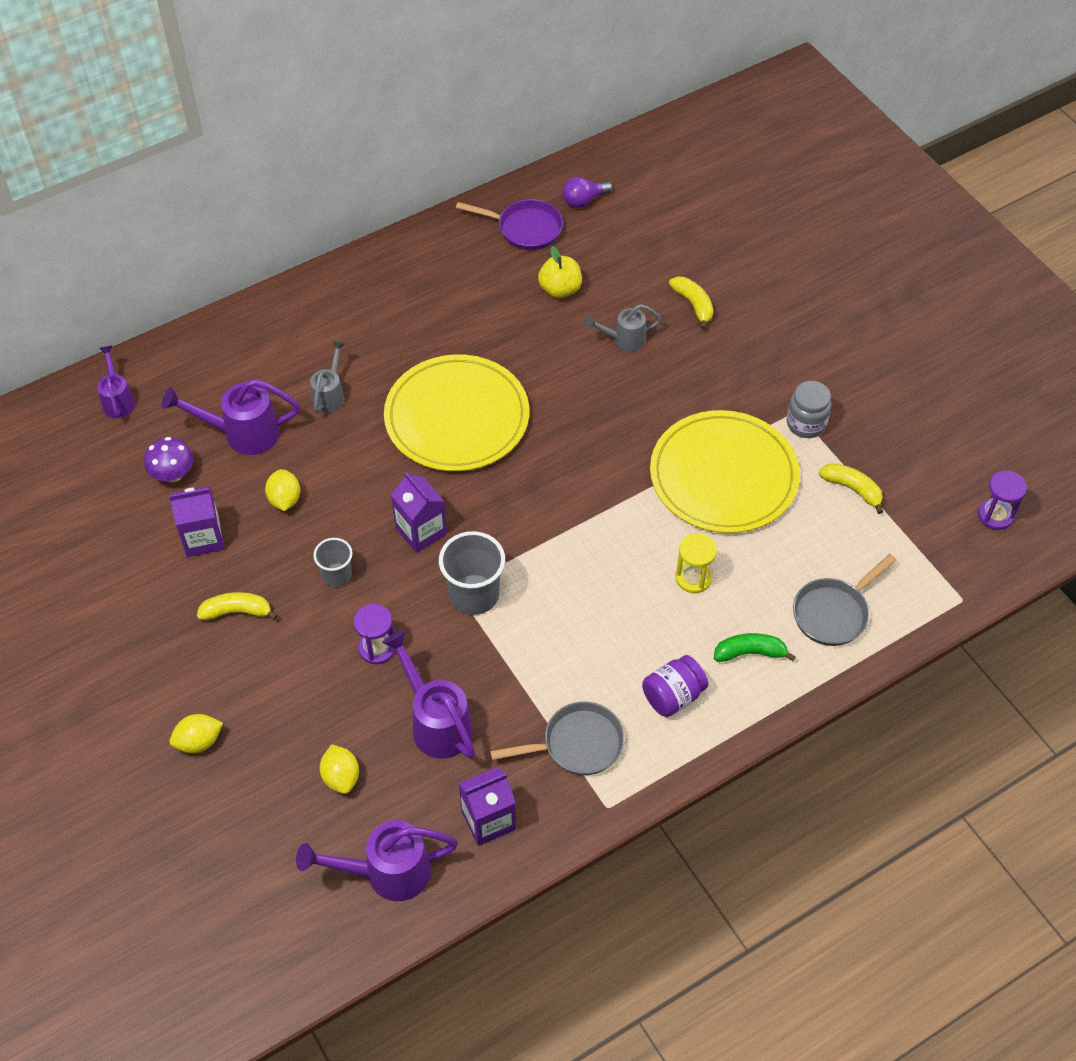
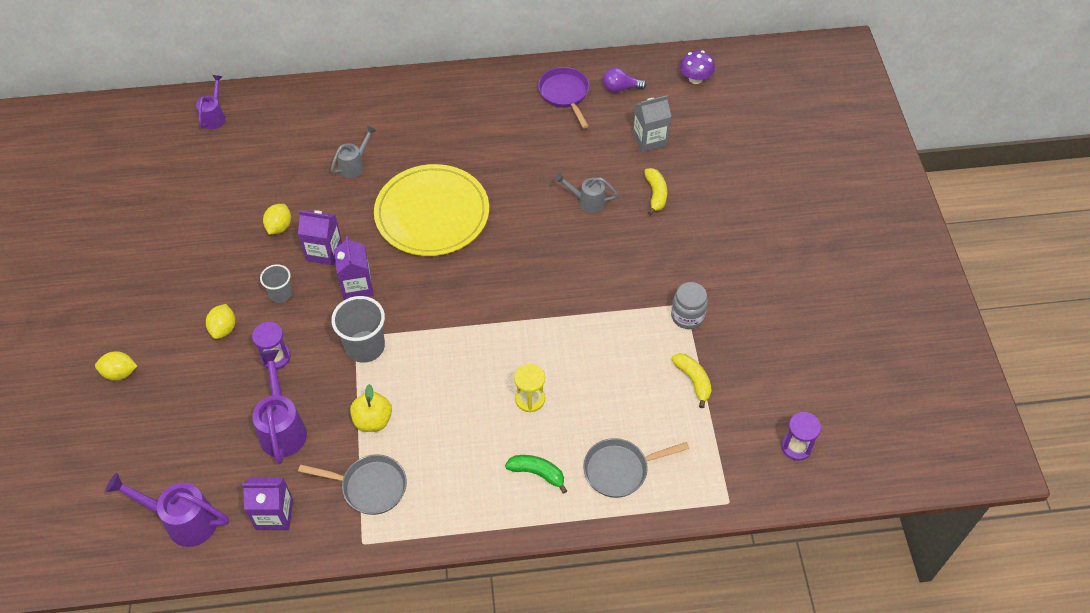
camera: 25 degrees right, 0 degrees up
(173, 474) = (218, 181): purple mushroom -> purple mushroom (695, 79)
(203, 538) = (210, 233): purple carton -> purple carton (324, 251)
(237, 611) = (200, 293): yellow banana -> none
(242, 434) = (280, 170): purple watering can -> none
(341, 777) = (195, 438): yellow lemon -> yellow lemon (223, 329)
(525, 229) = (565, 94): purple pan -> purple pan turned 150 degrees counterclockwise
(560, 289) = (563, 148): yellow apple -> yellow apple (373, 420)
(650, 246) = (649, 139): none -> grey carton
(673, 696) = (460, 481): purple jar -> none
(723, 475) = (599, 331): yellow plate -> none

